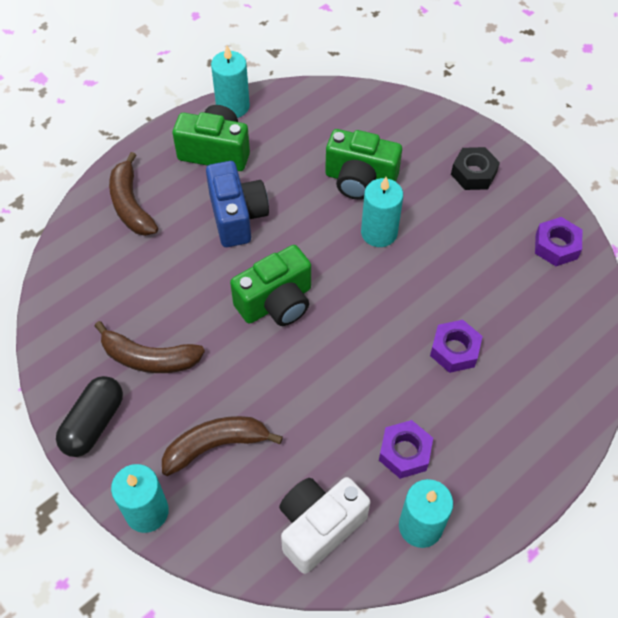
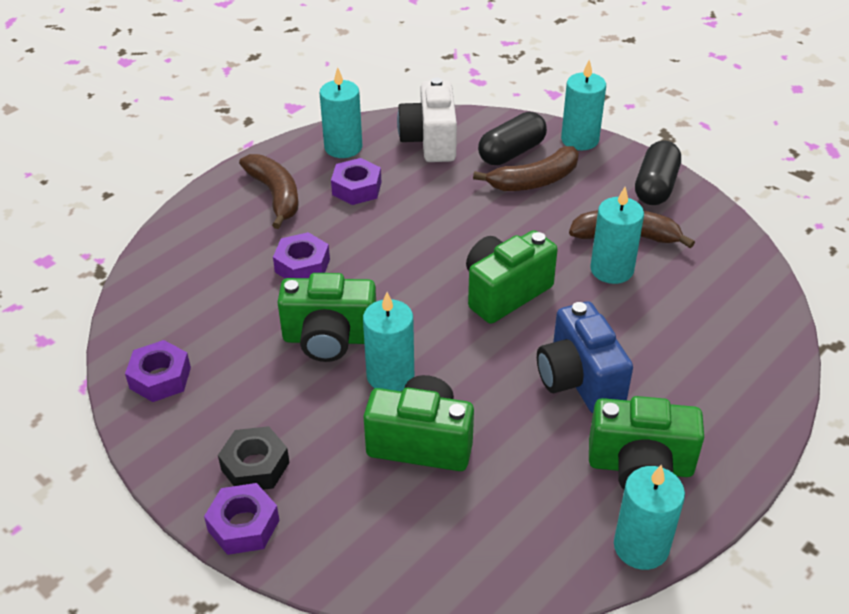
camera: 175 degrees right, 15 degrees down
(131, 205) = (724, 383): brown banana -> brown banana (275, 195)
(176, 319) = (611, 269): none -> turquoise candle
(229, 496) = (511, 152): none -> black capsule
(319, 527) = (430, 141): white camera -> white camera turned 135 degrees clockwise
(427, 270) = (329, 338): none -> green camera
(476, 137) = (243, 525): none -> purple nut

